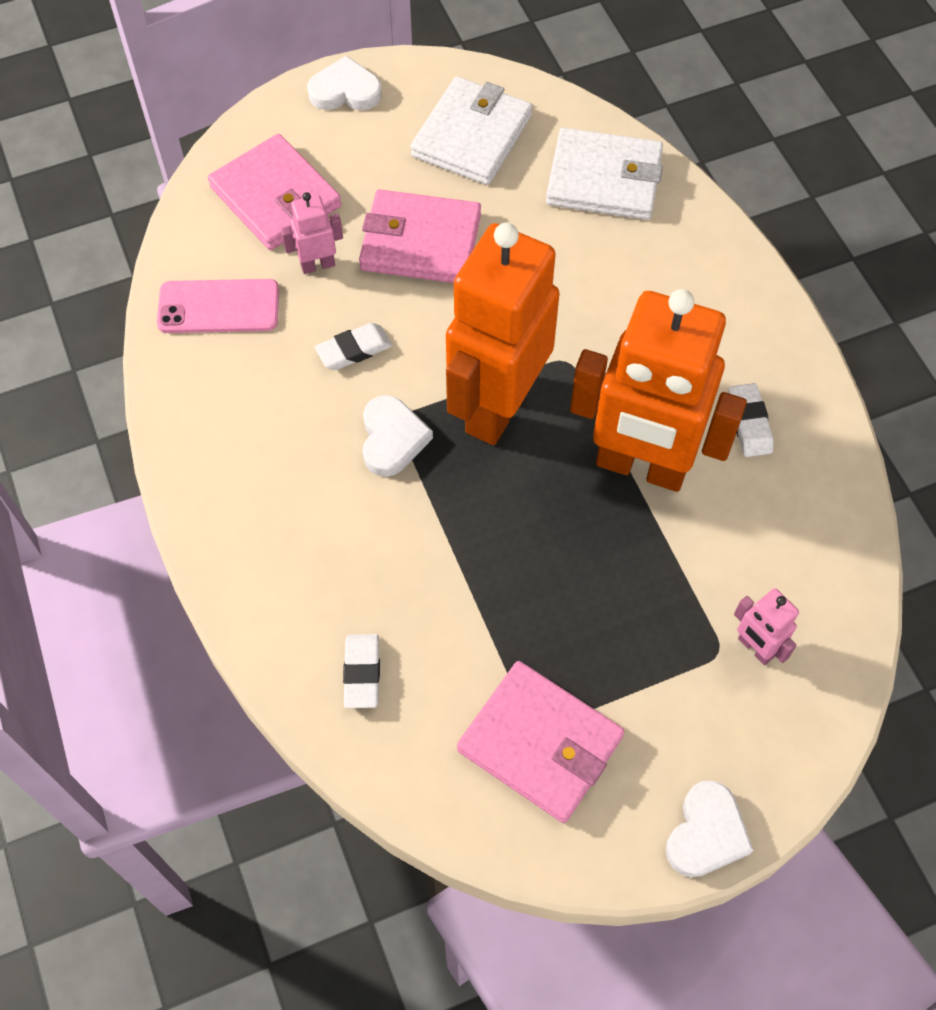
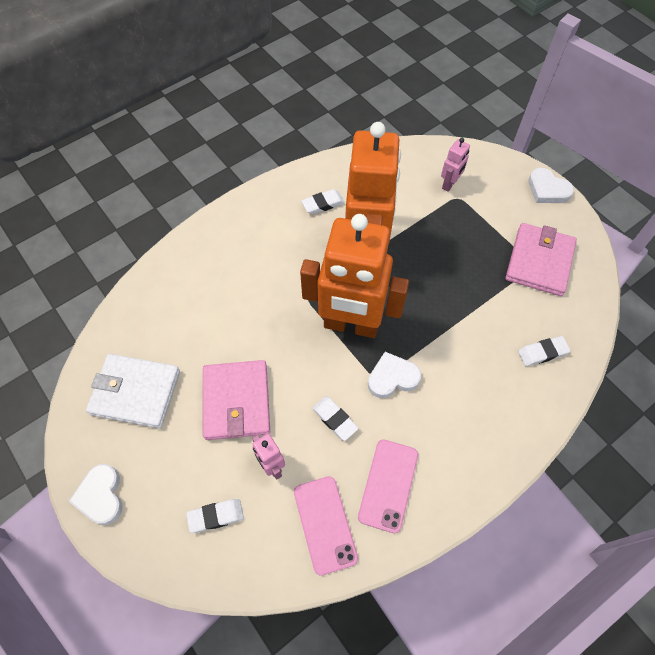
camera: 105 degrees left, 0 degrees up
(238, 390) = (388, 485): none -> pink phone
(275, 197) = (216, 516): pink wallet -> white eraser
(604, 179) = (162, 303): white wallet -> none
(706, 833) = (547, 189): white heart -> white heart turned 150 degrees counterclockwise

